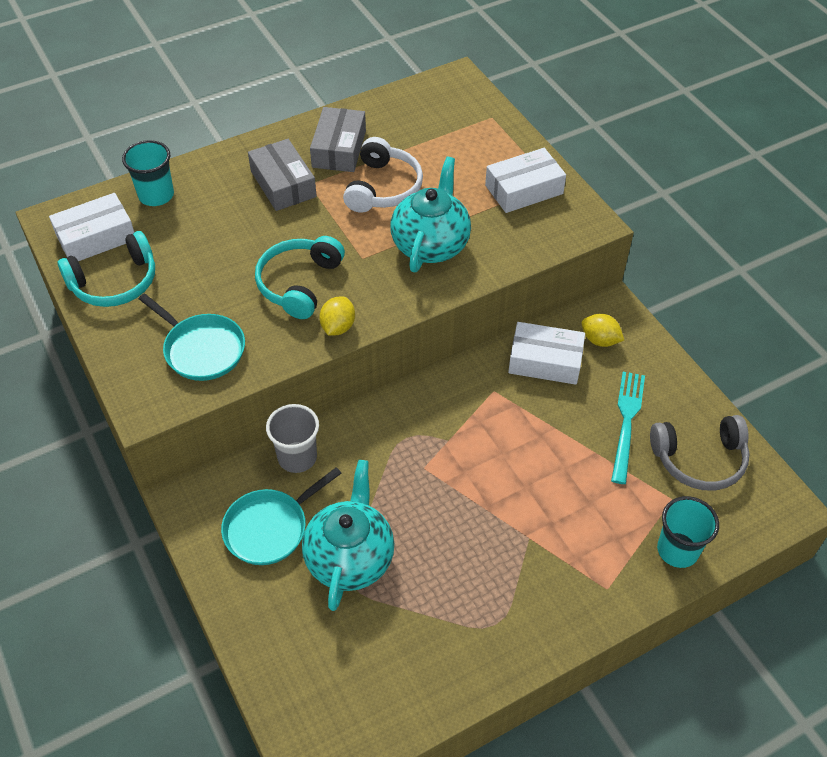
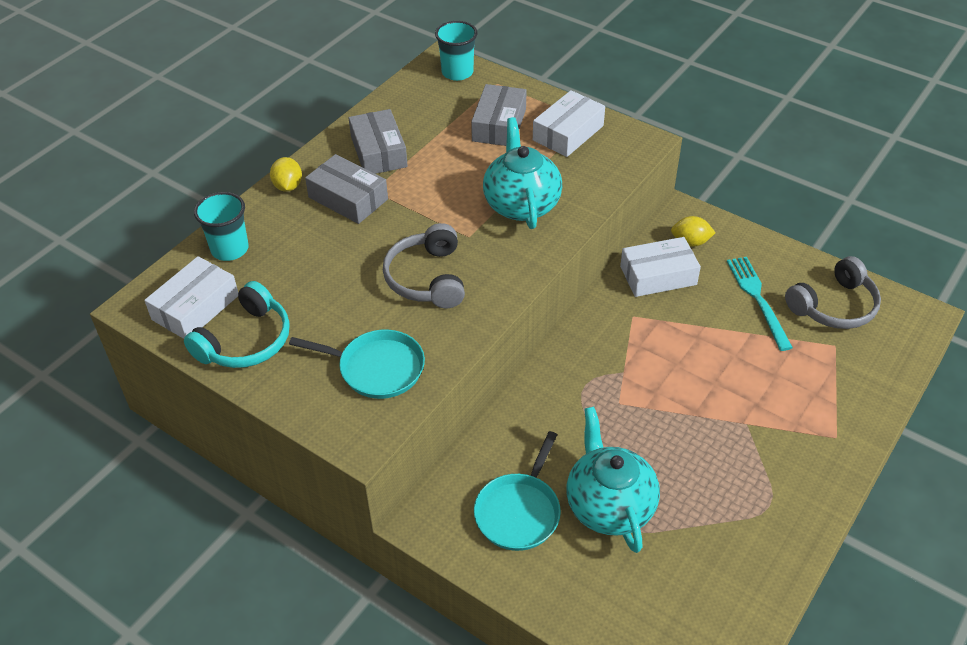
camera: 25 degrees left, 5 degrees down
(297, 457) = (501, 440): grey cup -> none
(299, 283) = (427, 278): turquoise headphones -> grey headphones
(338, 327) = (490, 302): yellow lemon -> yellow lemon (288, 186)
(383, 188) = (444, 171): white headphones -> none
(465, 159) = (499, 125): none -> grey box
(677, 550) = (867, 383): turquoise cup -> turquoise cup (457, 72)

